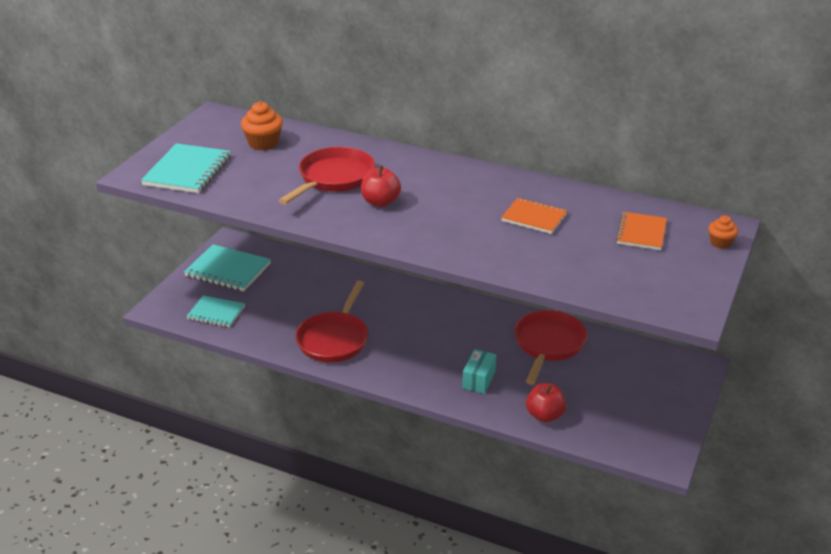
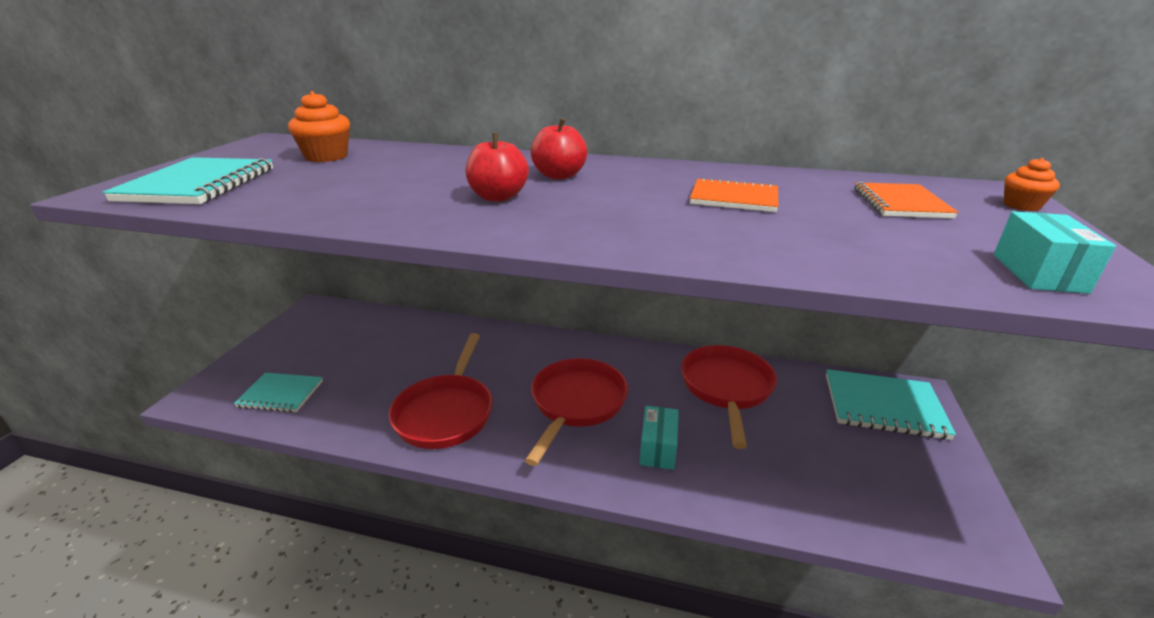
camera: 10 degrees left, 5 degrees down
(228, 270) = (307, 339): turquoise notebook -> turquoise notebook (883, 406)
(333, 178) = (424, 180): red pan -> red pan (576, 404)
(545, 415) = (773, 494): red apple -> red apple (559, 176)
(659, 295) = (1038, 273): none -> turquoise box

